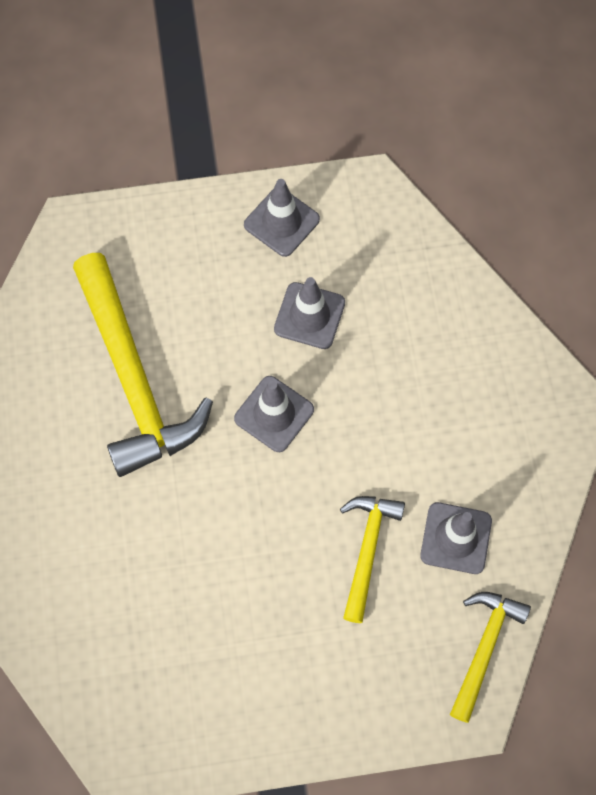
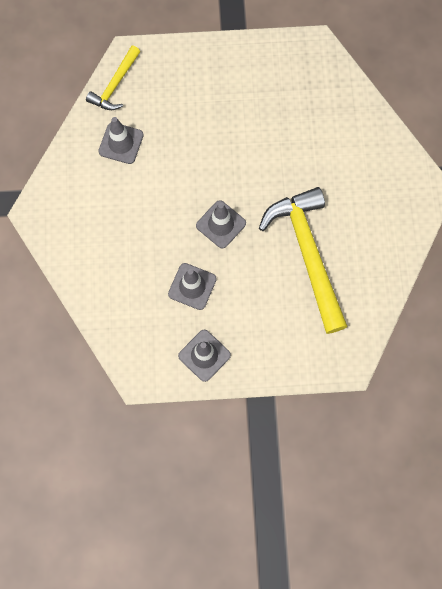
camera: 175 degrees left, 5 degrees up
(367, 550) = (173, 140): yellow hammer -> none

